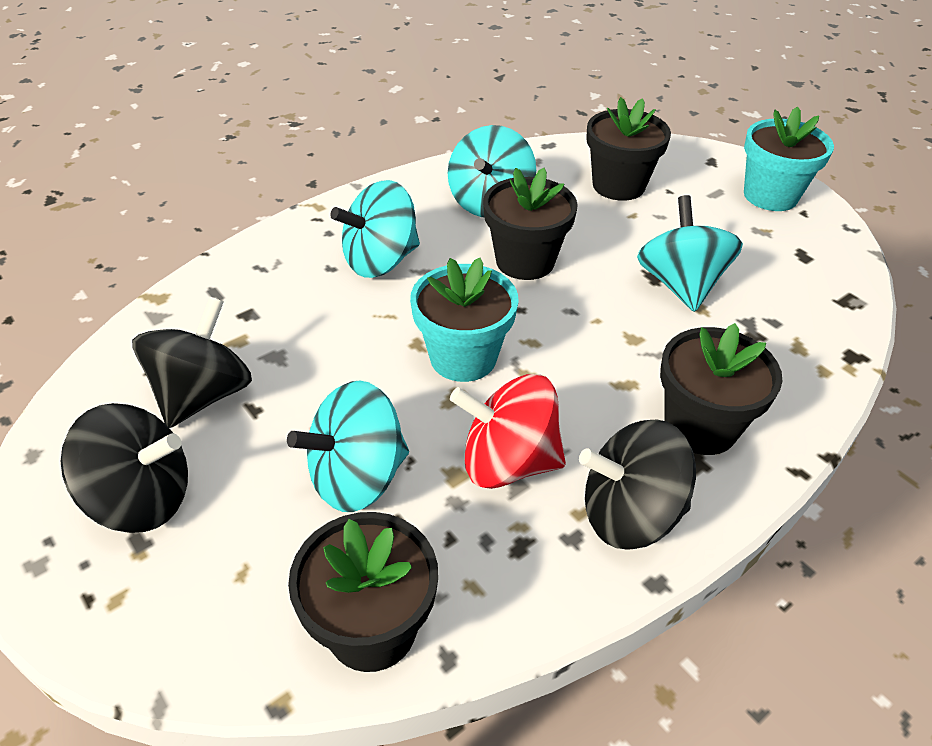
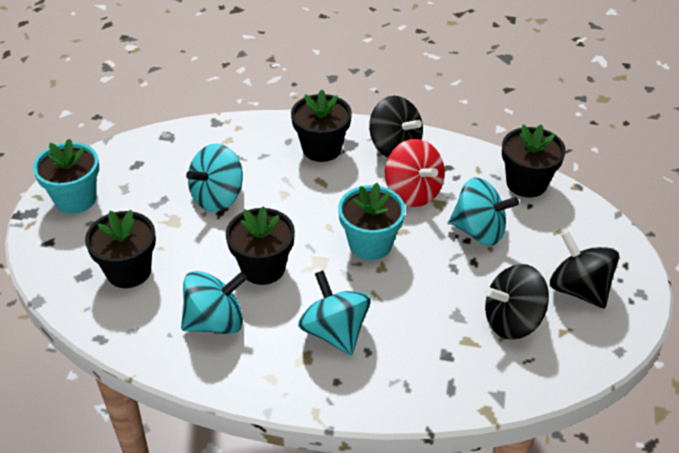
camera: 130 degrees left, 0 degrees up
(380, 261) = (335, 332): turquoise spinning top -> turquoise spinning top turned 135 degrees counterclockwise

